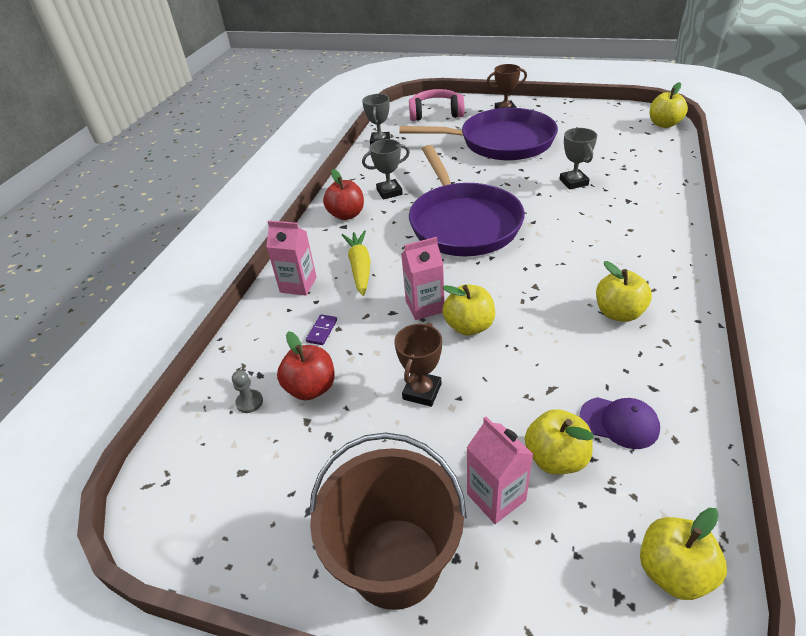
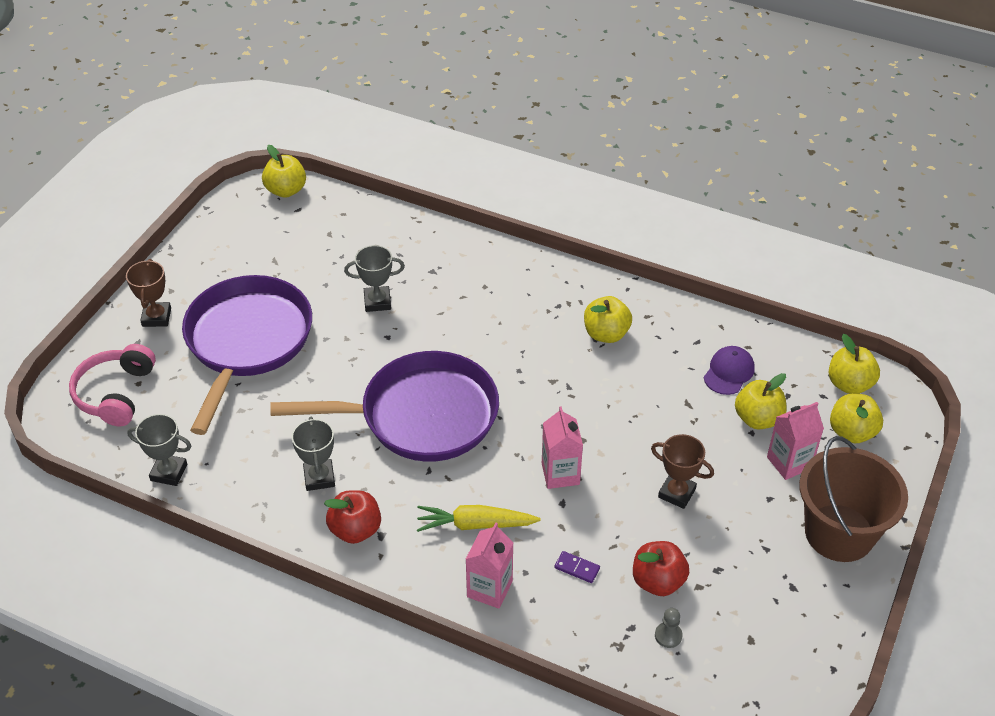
camera: 85 degrees left, 5 degrees up
(469, 326) = (598, 443): yellow apple -> yellow apple (851, 432)

